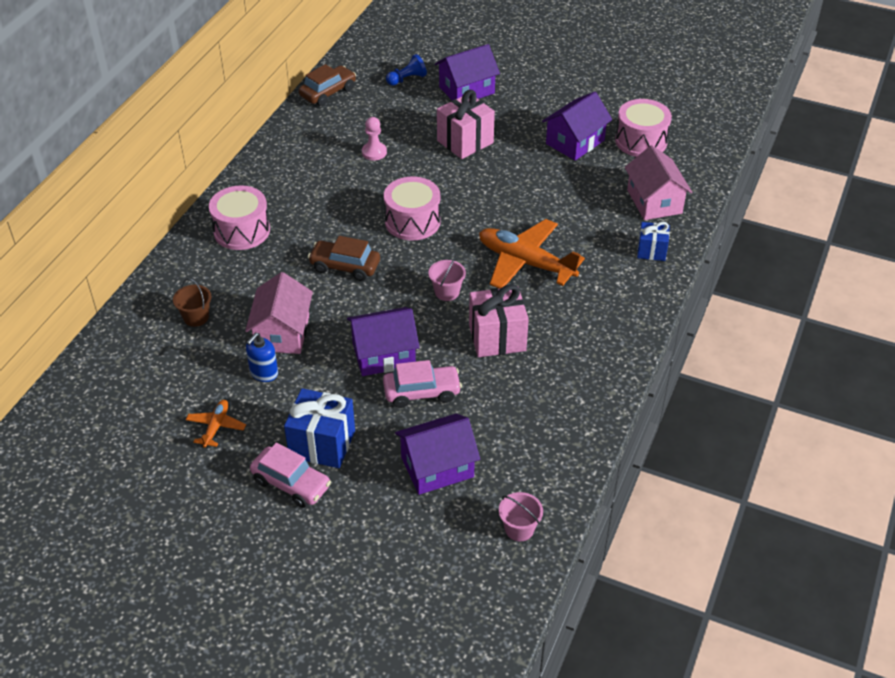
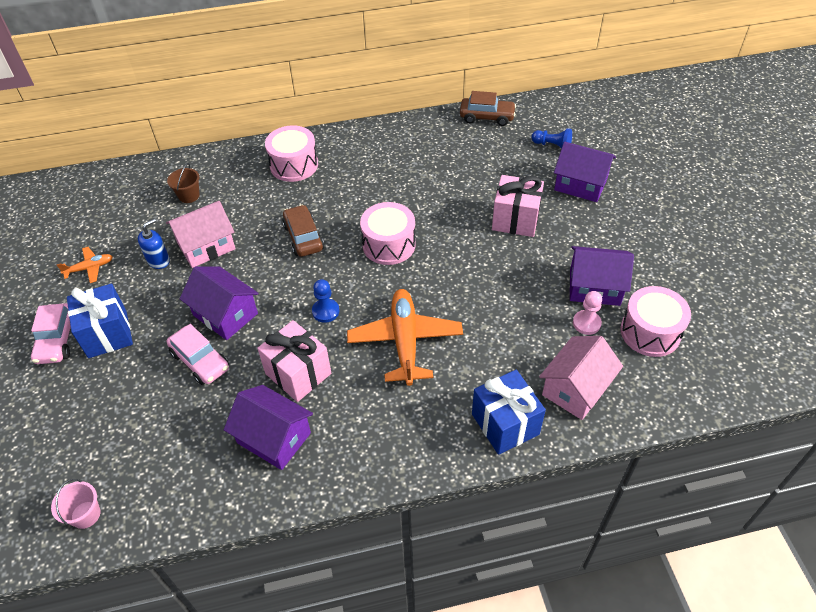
camera: 55 degrees right, 5 degrees up
(264, 373) = (158, 261): blue soap dispenser -> blue soap dispenser turned 135 degrees clockwise
(374, 152) = (446, 178): pink pawn -> pink pawn (586, 323)
(437, 467) = (124, 418): purple house -> purple house (274, 438)
(447, 292) = (325, 311): pink bucket -> blue pawn
(651, 251) = (505, 424): blue gift -> blue gift, size x1.66

